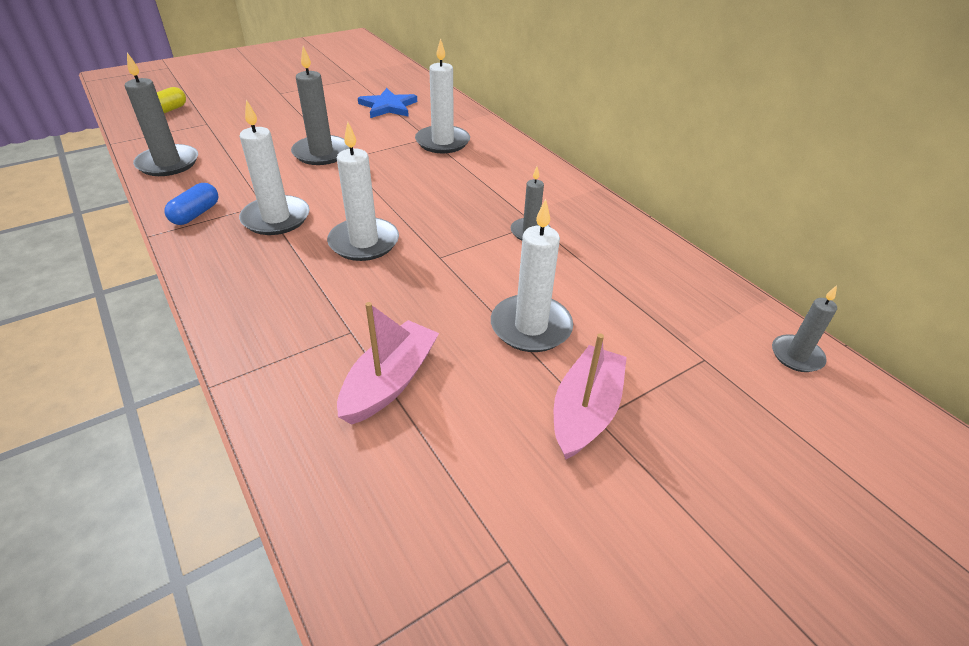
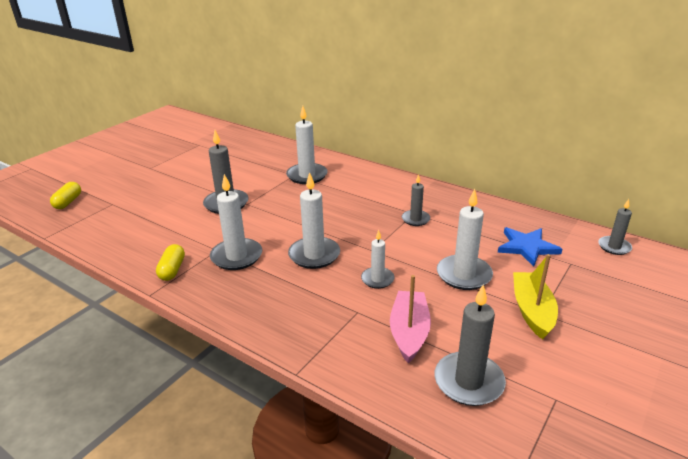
camera: 20 degrees left, 10 degrees down
(168, 163) = (111, 240): grey candle -> grey candle (468, 381)
(196, 214) = (172, 270): blue capsule -> yellow capsule
(388, 106) = (244, 159): blue star -> blue star (527, 247)
(412, 297) = (377, 279): none -> white candle
(585, 411) = (532, 311): pink boat -> yellow boat

